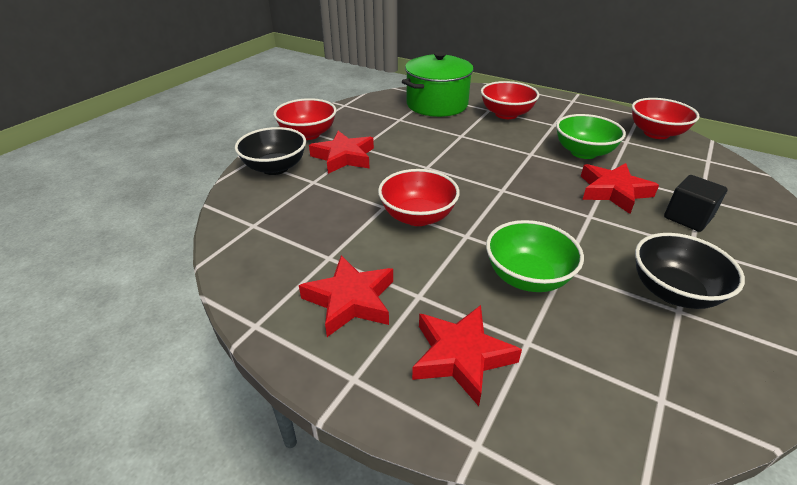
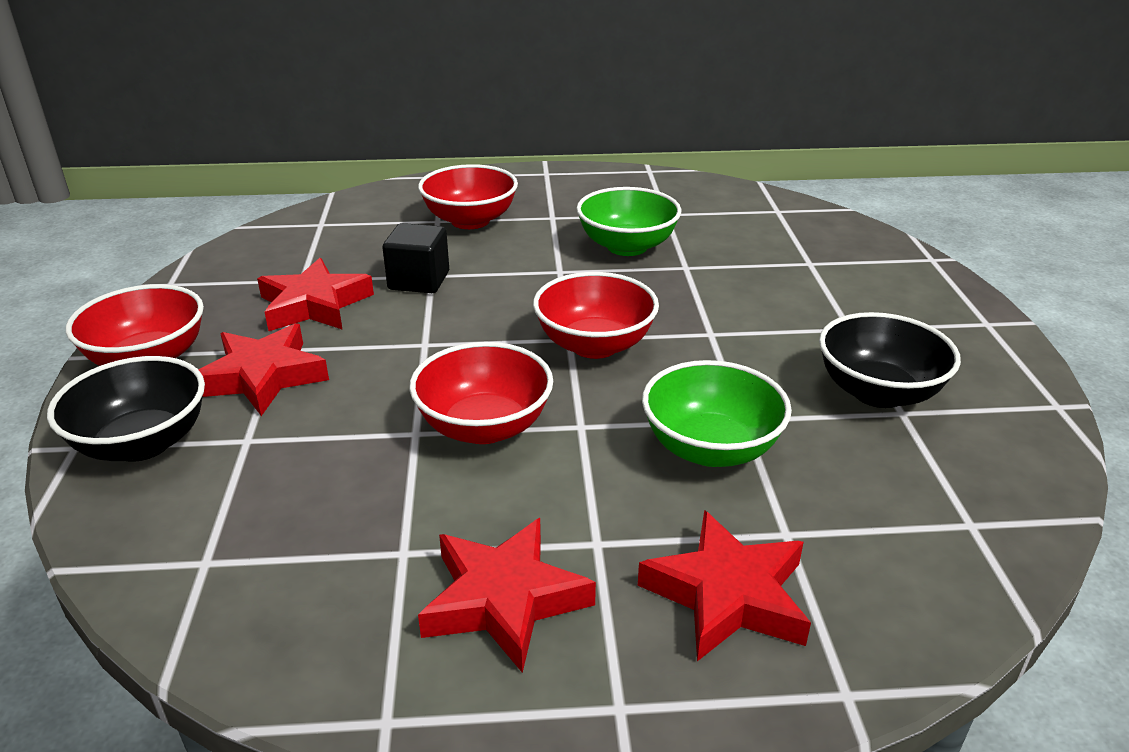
camera: 35 degrees left, 5 degrees down
(437, 104) = (344, 235): green pot -> none
(613, 191) = (709, 289): red star -> red star (314, 305)
(656, 133) = (691, 192): red bowl -> red bowl (594, 345)
(687, 218) = (817, 293): black cube -> black cube (419, 280)

